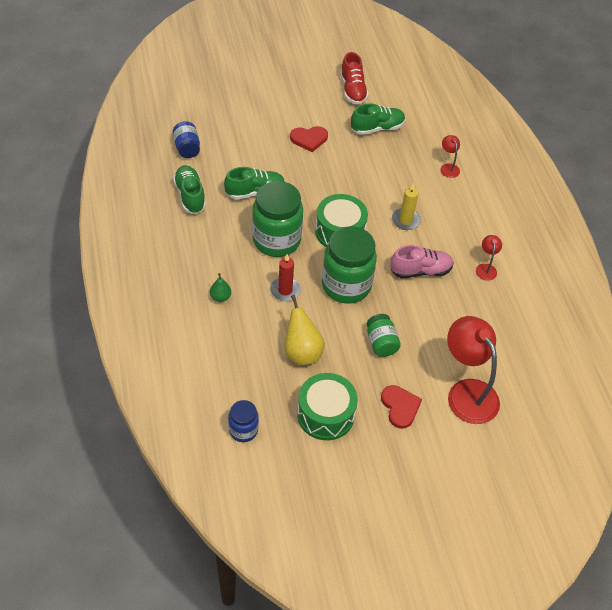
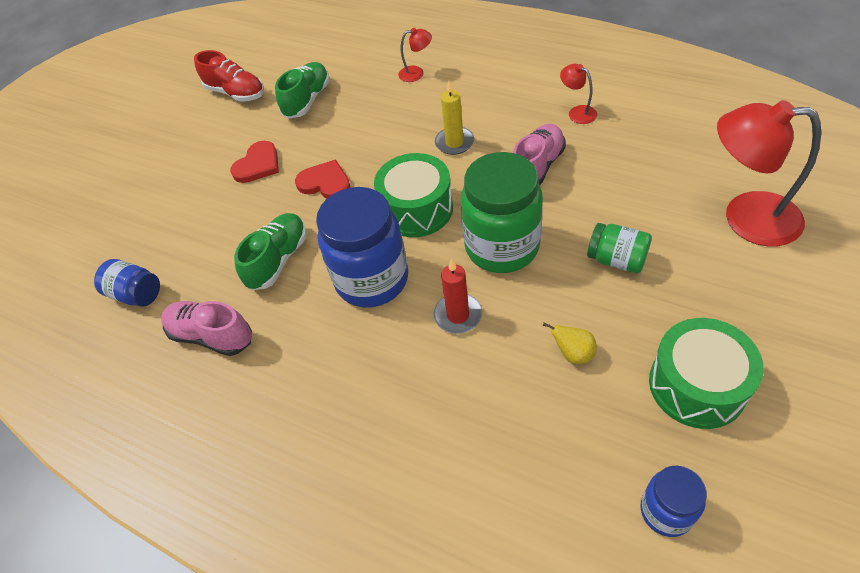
camera: 40 degrees left, 0 degrees up
(190, 196) = (212, 336): green shoe -> pink shoe
(220, 297) = (408, 399): green pear -> none
(276, 240) = (372, 279): green jar -> blue jar
(302, 352) = (573, 353): yellow pear -> yellow pear, size x0.55
(400, 407) = (731, 295): red heart -> red heart (325, 183)
(448, 167) = (416, 73): red lamp -> red lamp turned 150 degrees clockwise

